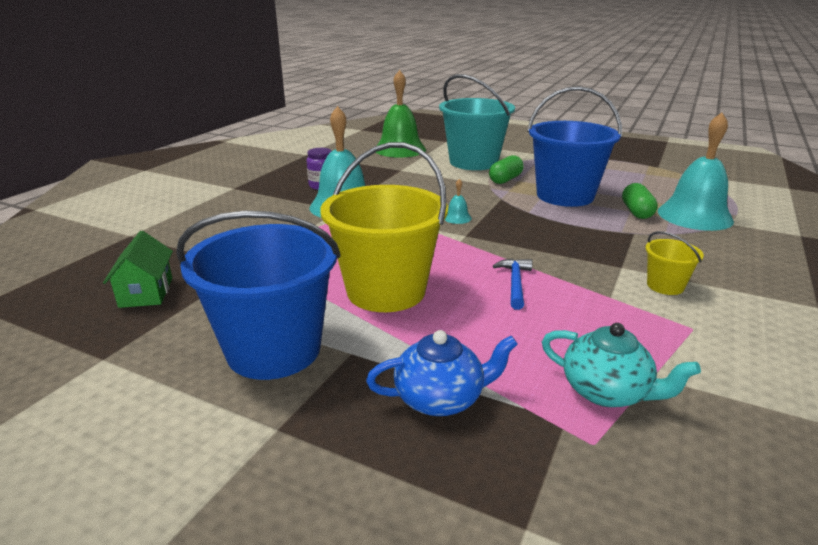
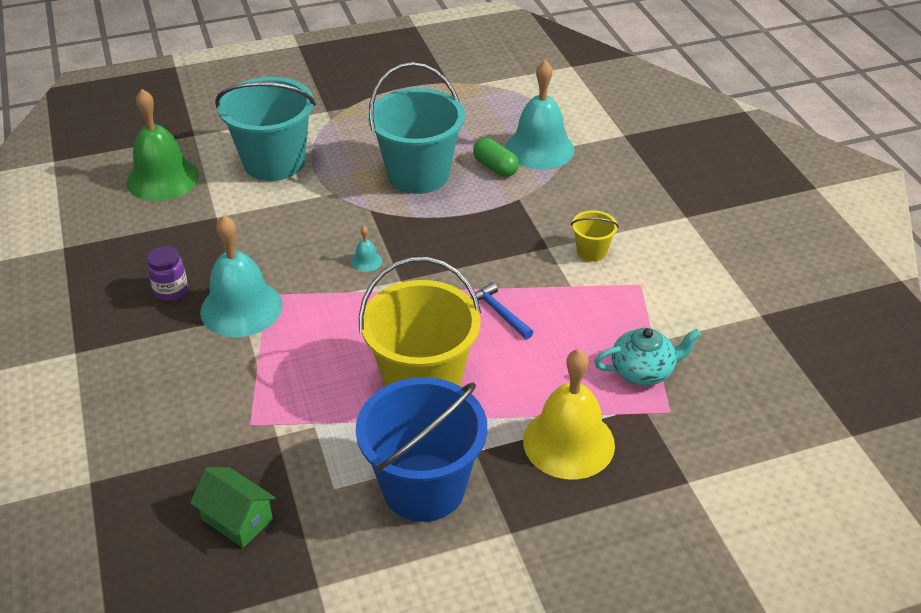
camera: 45 degrees left, 15 degrees up
(441, 398) = (568, 442): blue teapot -> yellow bell
(505, 180) = (340, 177): green capsule -> none
(565, 196) = (418, 174): blue bucket -> turquoise bucket

